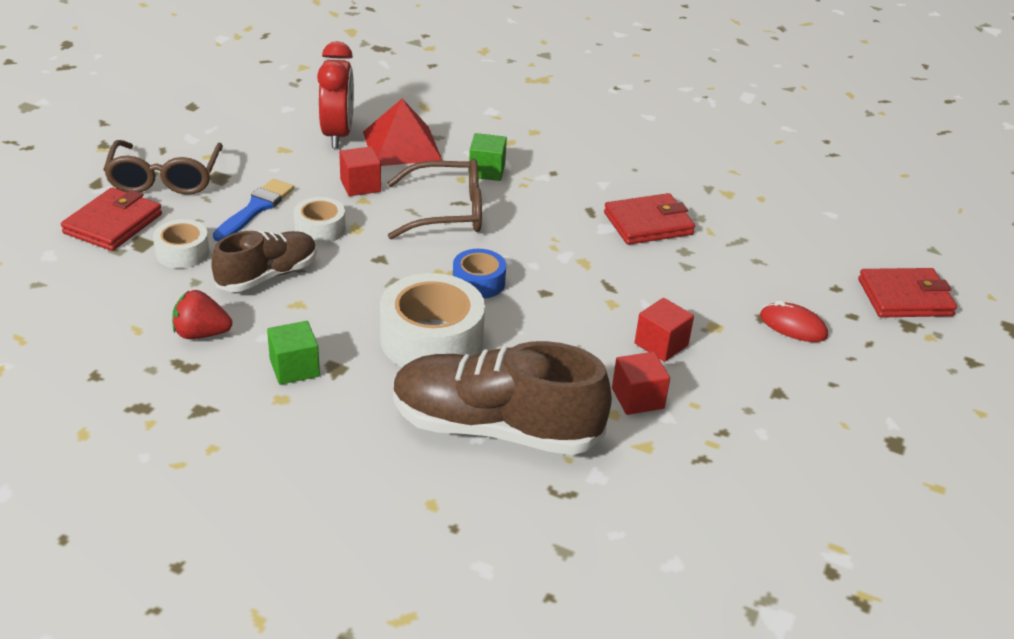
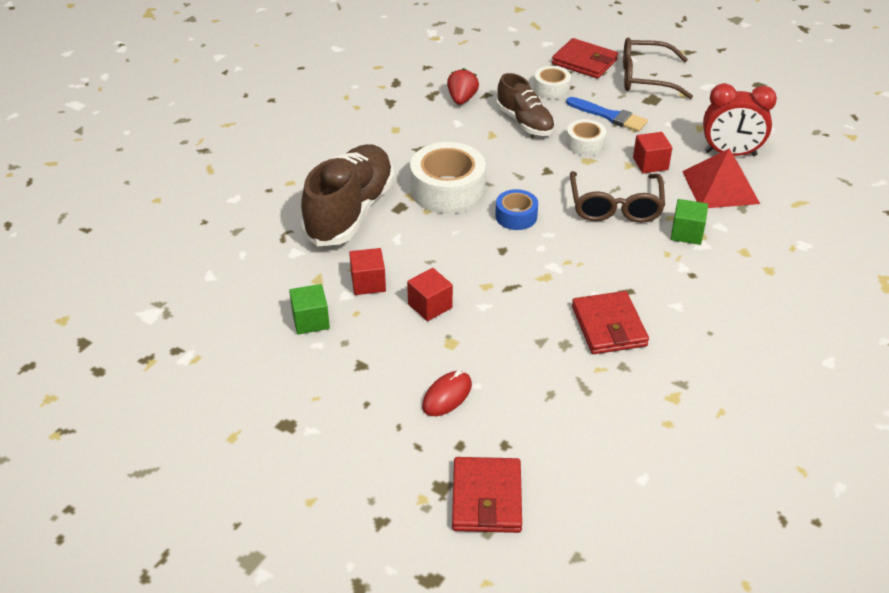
camera: 100 degrees right, 5 degrees up
(294, 368) = (424, 133): green cube -> green cube (311, 320)

